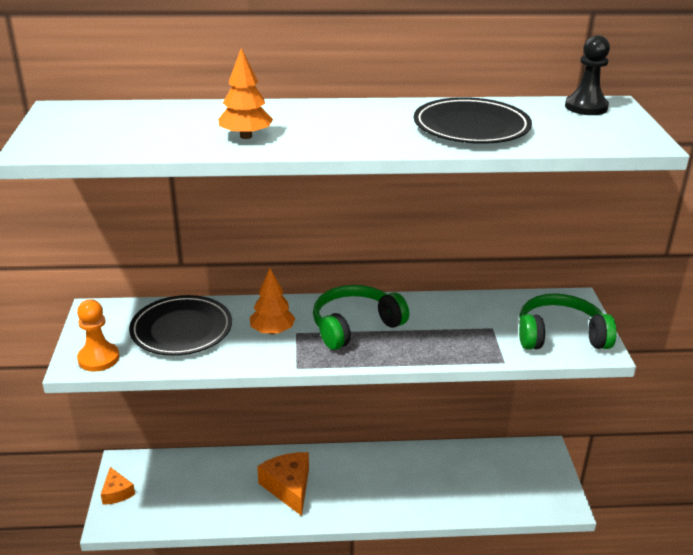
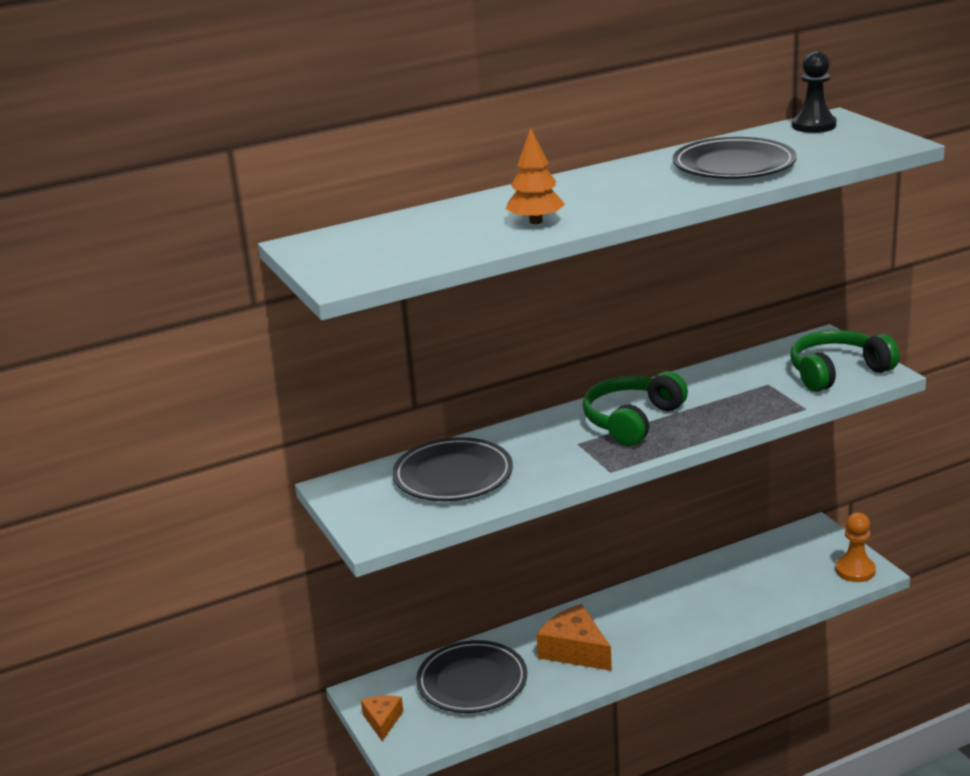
camera: 20 degrees left, 5 degrees down
(98, 358) = (392, 525): orange pawn -> orange pawn (855, 570)
(117, 492) = (382, 721): orange cheese -> orange cheese turned 135 degrees counterclockwise
(199, 485) = (472, 681): none -> black plate
(272, 331) = (552, 449): orange tree -> none

